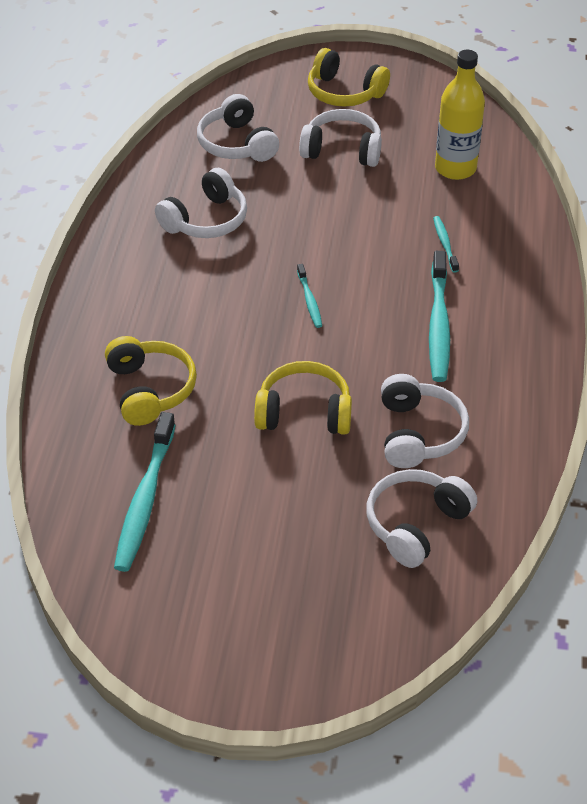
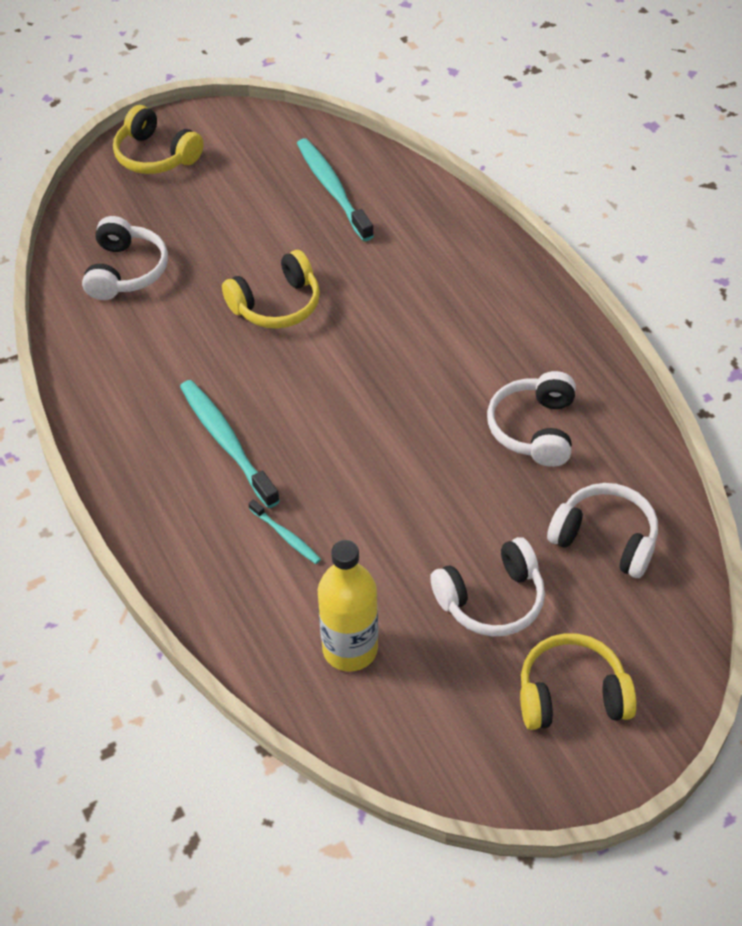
camera: 145 degrees right, 5 degrees up
(150, 390) = (411, 258): yellow headphones -> yellow headphones (156, 155)
(309, 300) = (360, 401): turquoise toothbrush -> none
(418, 433) = (172, 336): white headphones -> none

